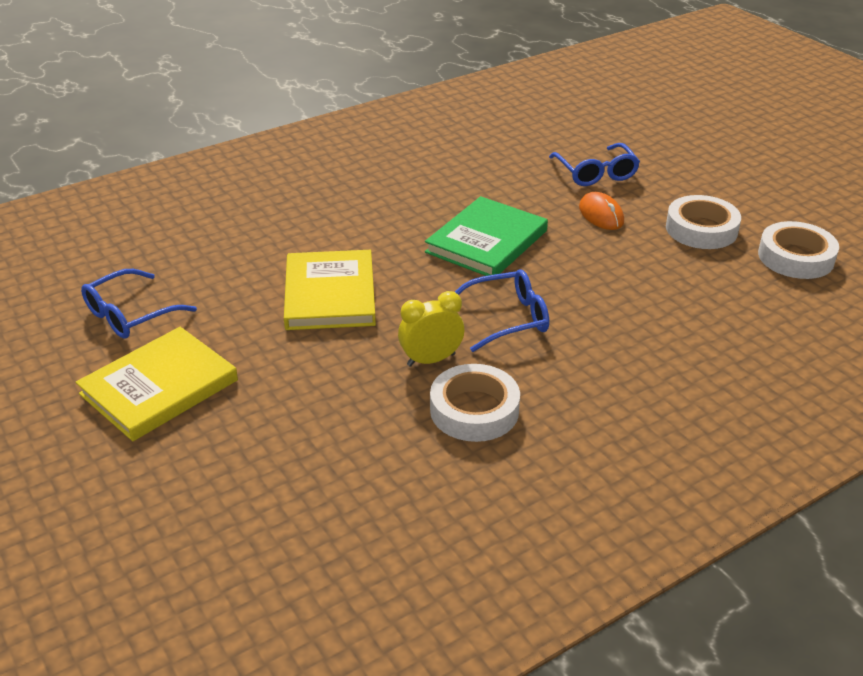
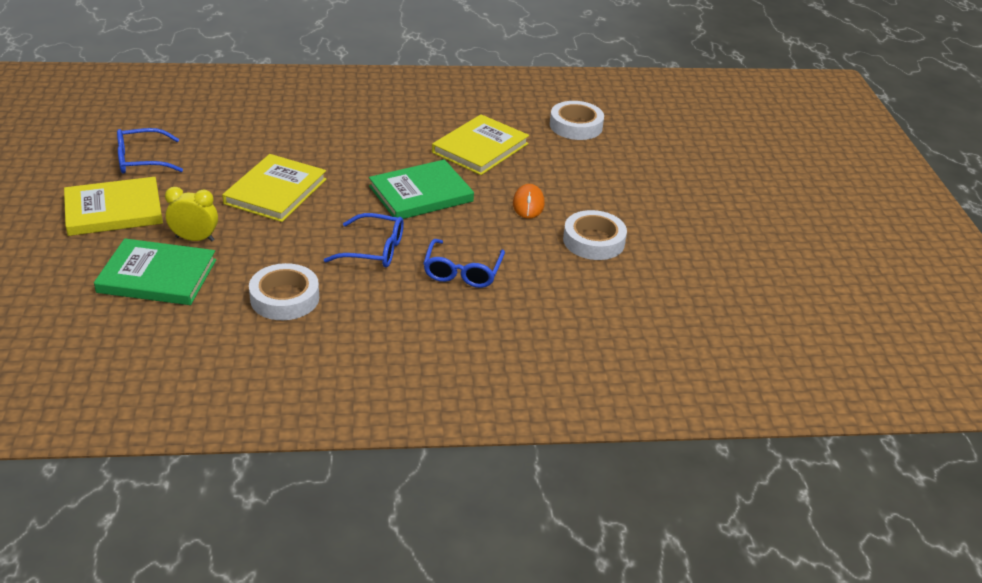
camera: 25 degrees right, 0 degrees up
(300, 445) = (157, 276): none -> green book
(431, 360) = (293, 257): yellow clock -> yellow clock (195, 239)
(491, 175) = (480, 148): none -> yellow book
(596, 173) = (562, 173): blue glasses -> blue glasses (462, 272)
(795, 257) = (643, 287): white tape -> white tape (576, 126)

